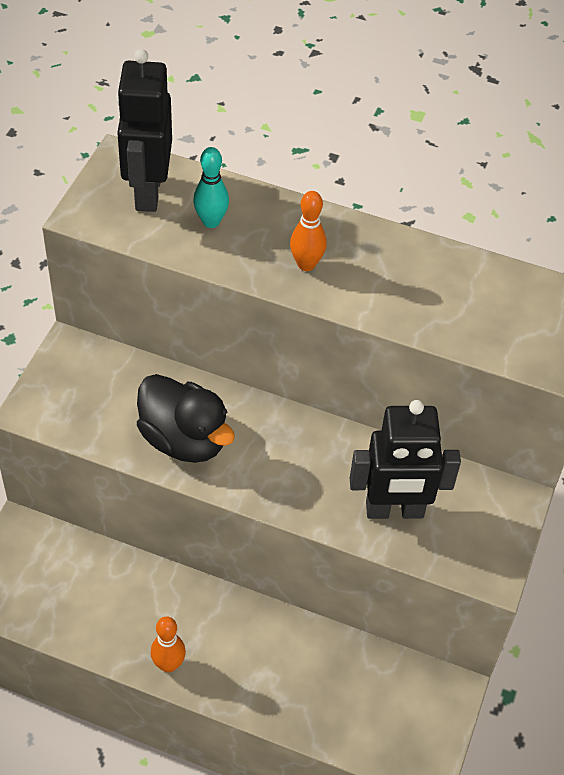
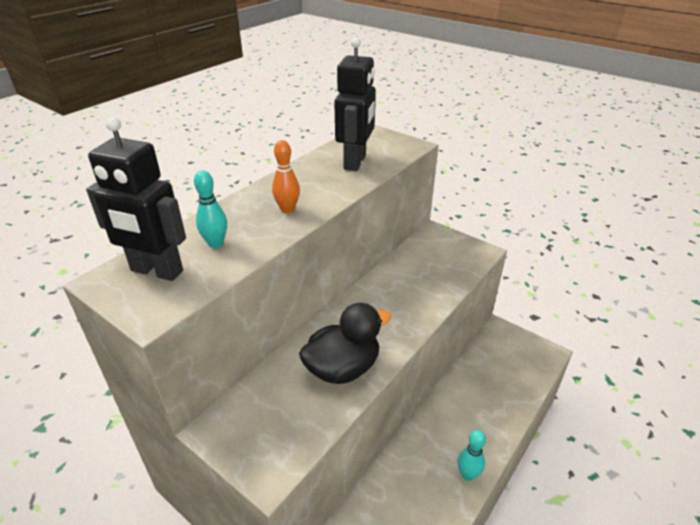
camera: 70 degrees left, 15 degrees down
(168, 664) = (467, 474): orange bowling pin -> turquoise bowling pin
(394, 510) = (432, 277): black robot -> black robot (355, 162)

